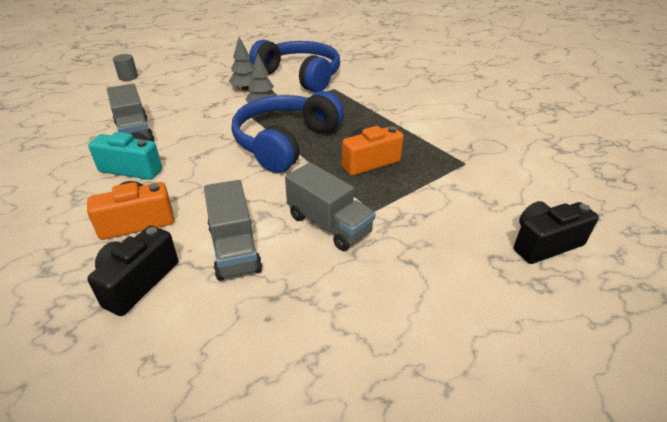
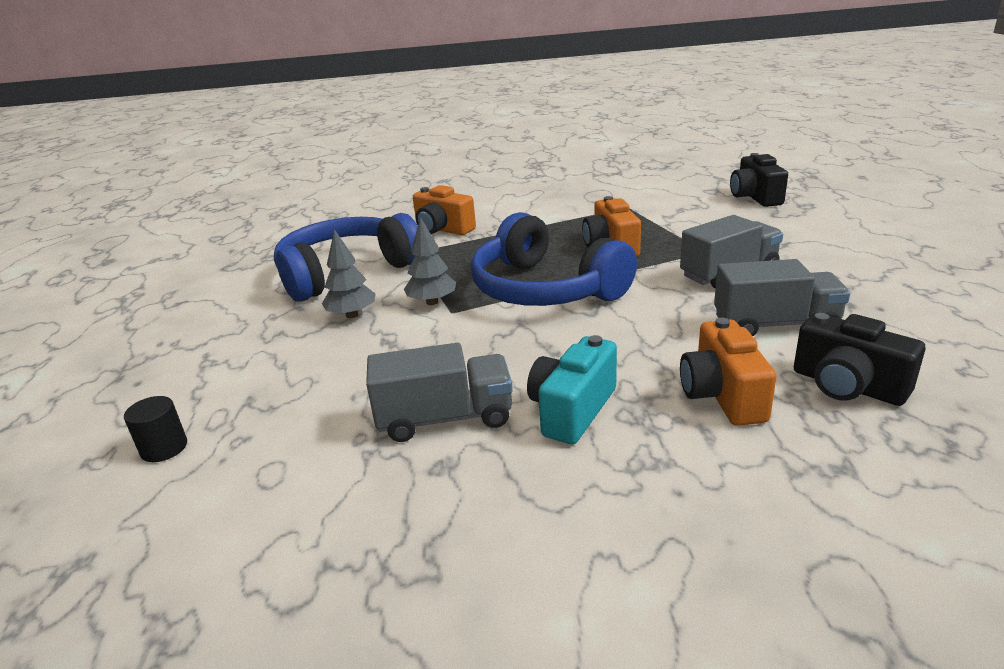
camera: 70 degrees left, 10 degrees down
(128, 77) = (164, 448): grey cylinder -> black cylinder
(377, 92) = (442, 229): none -> orange camera

